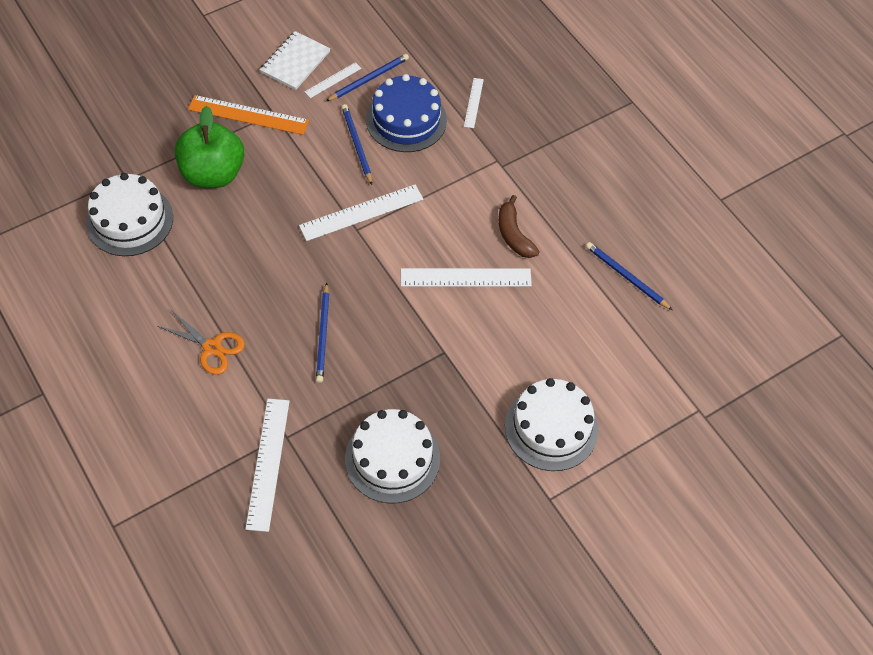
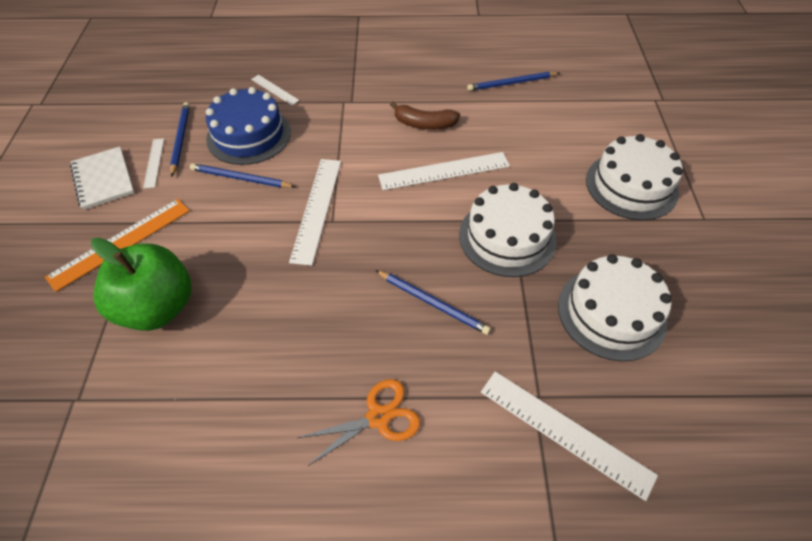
camera: 55 degrees left, 5 degrees down
(130, 220) = (136, 424): white cake -> white cake (507, 237)
(466, 277) = (444, 171): white ruler -> white ruler turned 45 degrees clockwise

